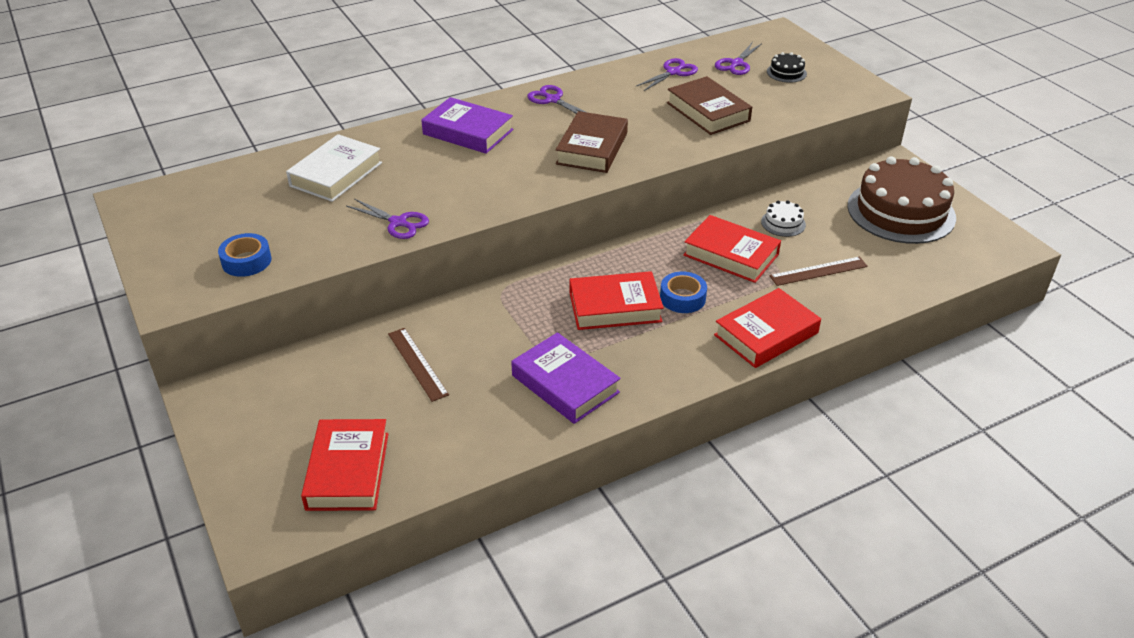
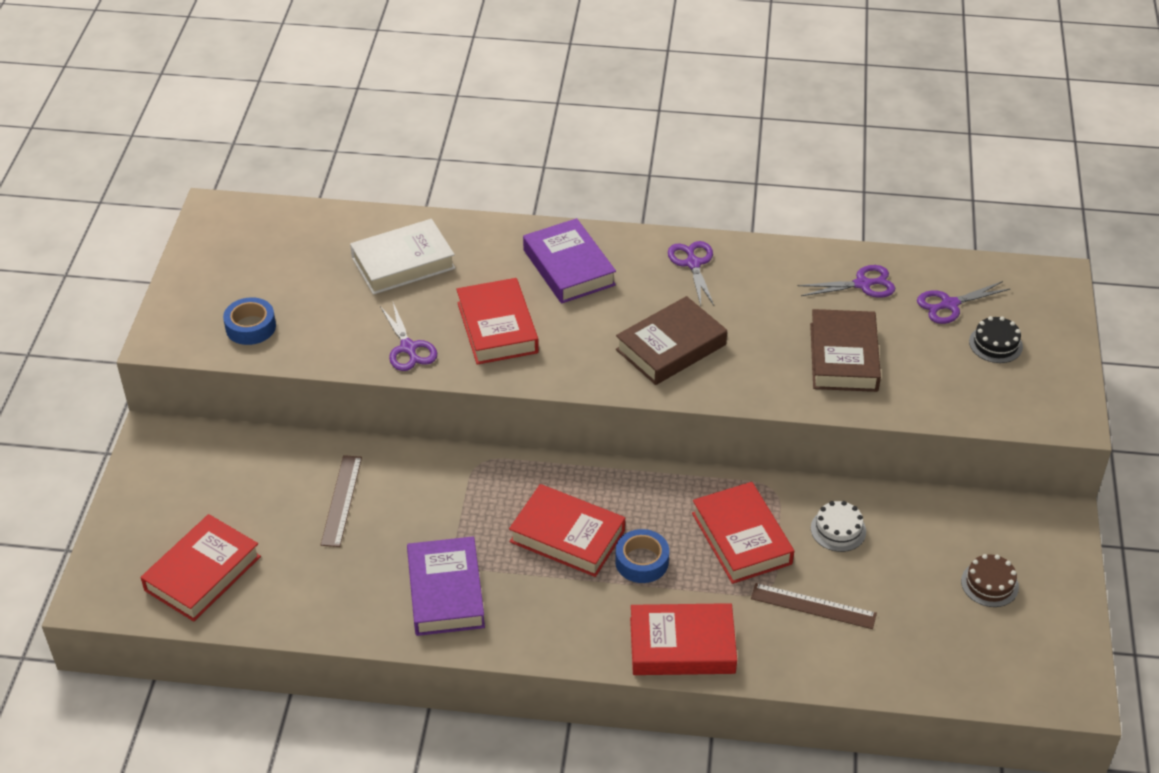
camera: 35 degrees right, 5 degrees up
(454, 184) = (497, 327): none -> red book
(901, 211) = (989, 584): brown cake -> brown cake, size x0.41

